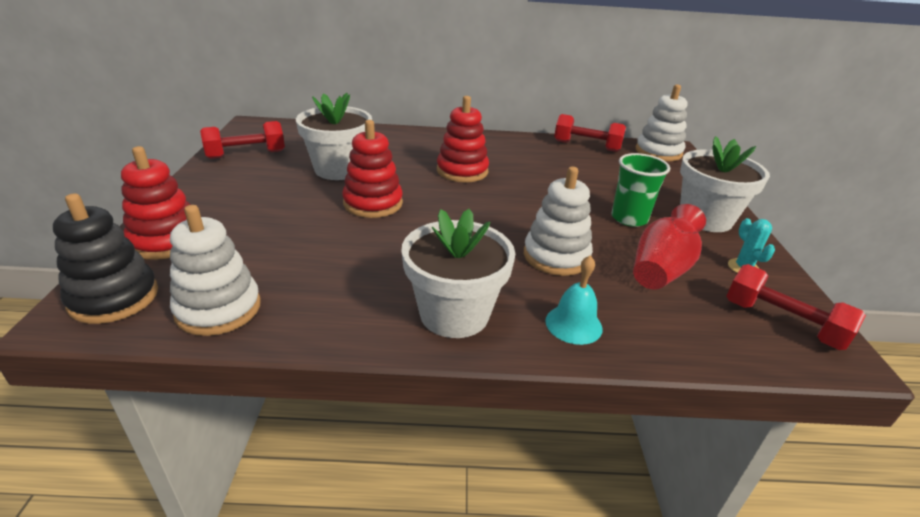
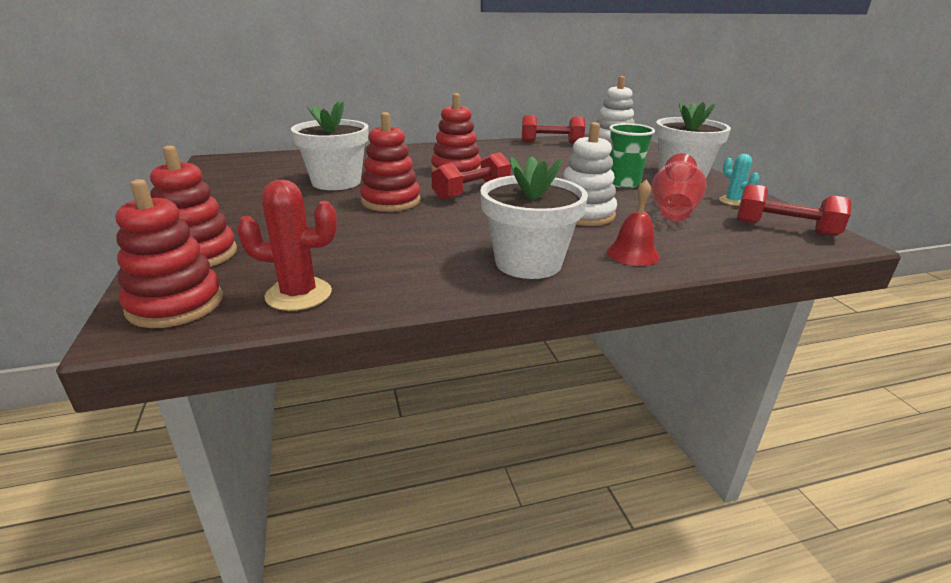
camera: 15 degrees left, 5 degrees down
(114, 298) = (175, 304): black stacking toy -> red stacking toy
(218, 309) = (299, 294): white stacking toy -> red cactus
(246, 155) = (230, 182): red dumbbell -> red dumbbell (472, 192)
(573, 324) = (632, 254): turquoise bell -> red bell

